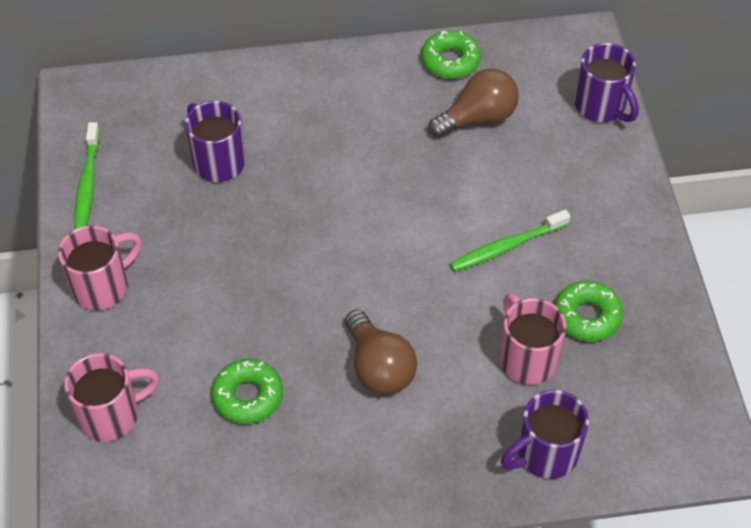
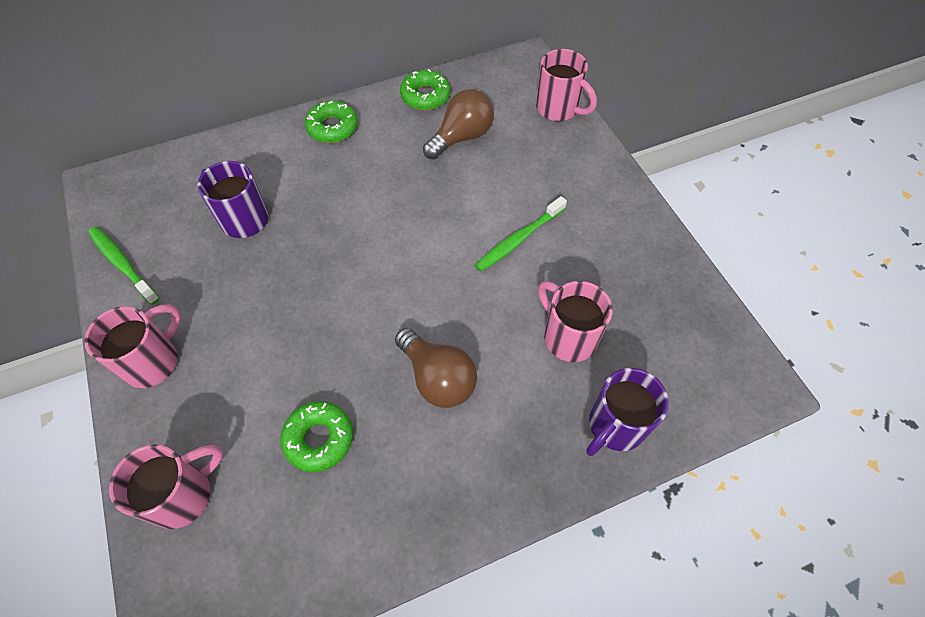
camera: 15 degrees left, 5 degrees up
(87, 183) = (123, 264): green toothbrush -> green toothbrush turned 150 degrees clockwise
(587, 316) = (607, 285): green donut -> green donut (332, 128)
(601, 107) = (558, 109): purple mug -> pink mug

